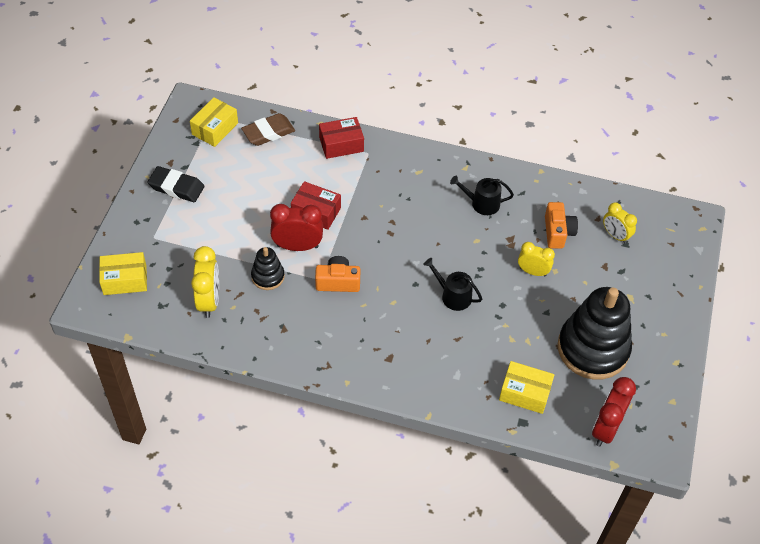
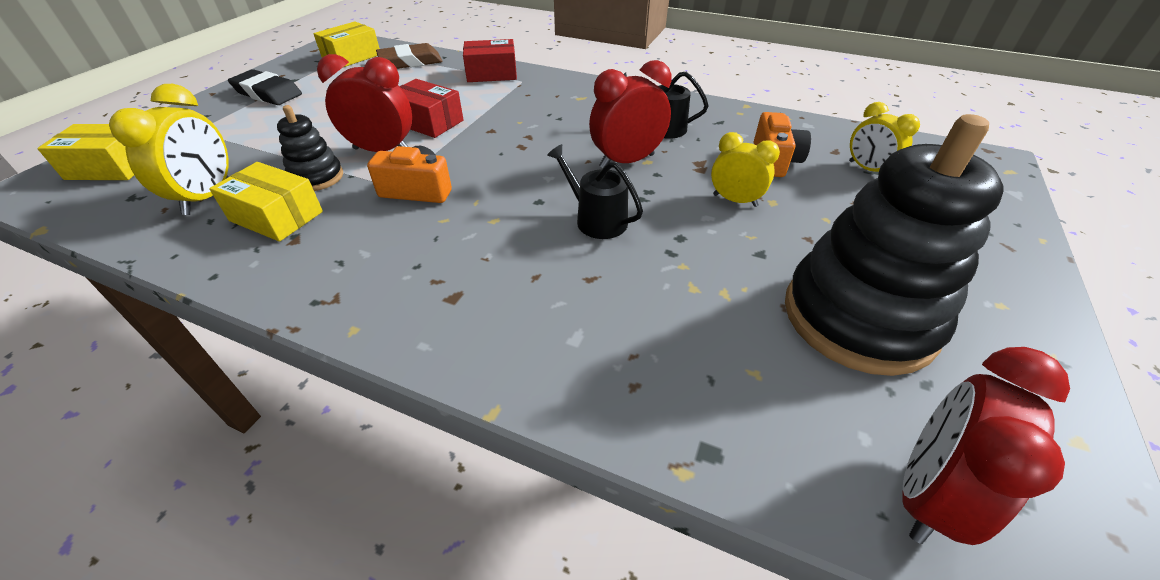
camera: 10 degrees right, 10 degrees down
(463, 242) = (627, 161): none -> red clock
(525, 393) = (716, 387): yellow box -> yellow box (276, 216)

